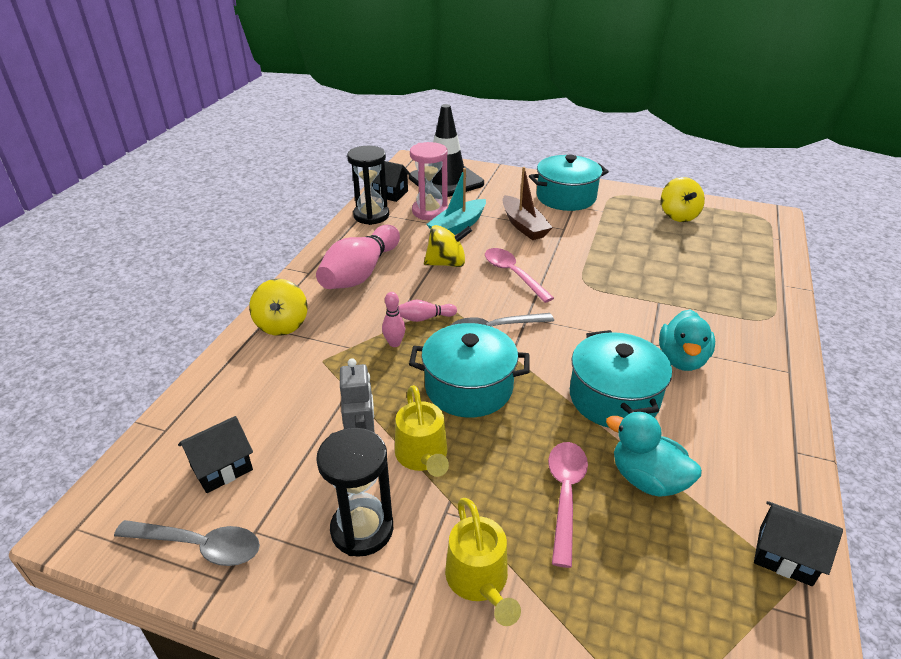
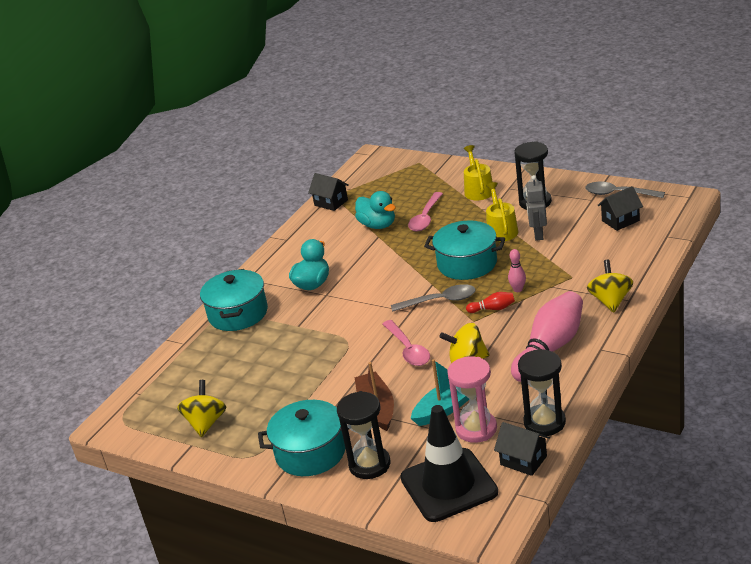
camera: 165 degrees left, 5 degrees down
(425, 318) = (493, 309): pink bowling pin -> red bowling pin
(512, 191) = (369, 465): none -> black hourglass
(614, 398) = (373, 261): turquoise pot -> turquoise pot (238, 314)

